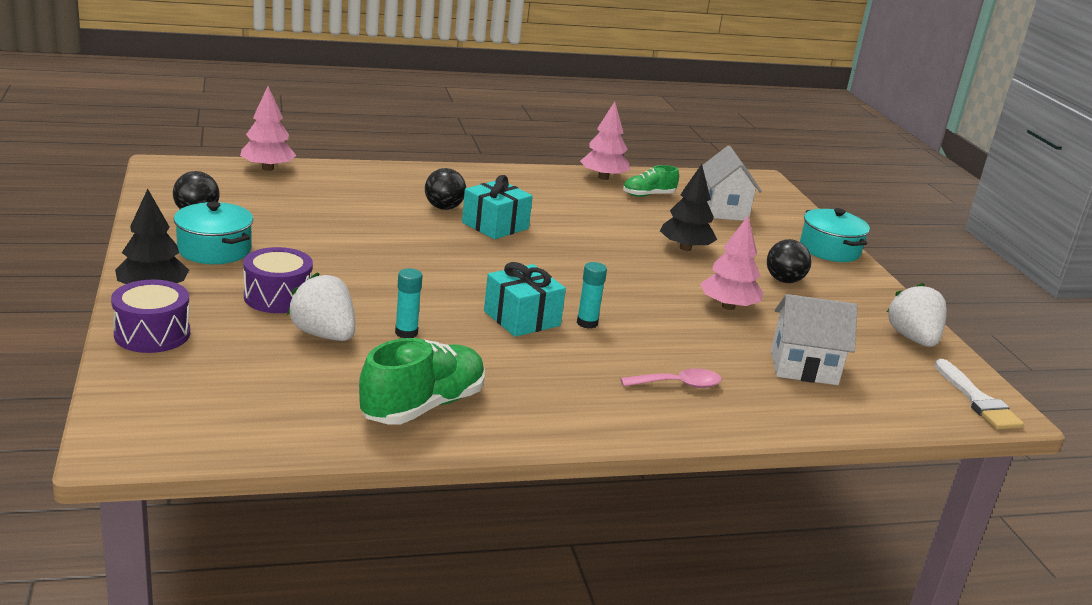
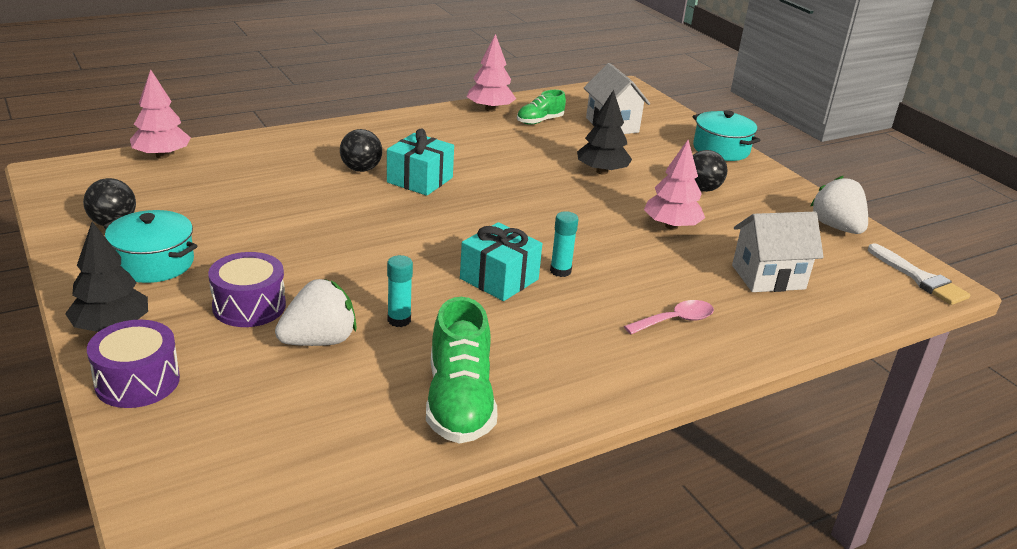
camera: 15 degrees left, 5 degrees up
(324, 335) = (319, 341): white strawberry -> white strawberry turned 120 degrees clockwise
(423, 406) = (459, 402): green shoe -> green shoe turned 150 degrees clockwise

